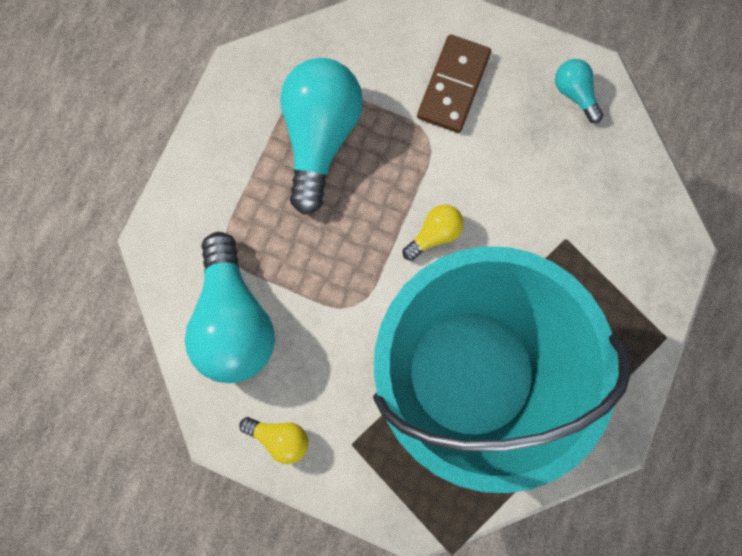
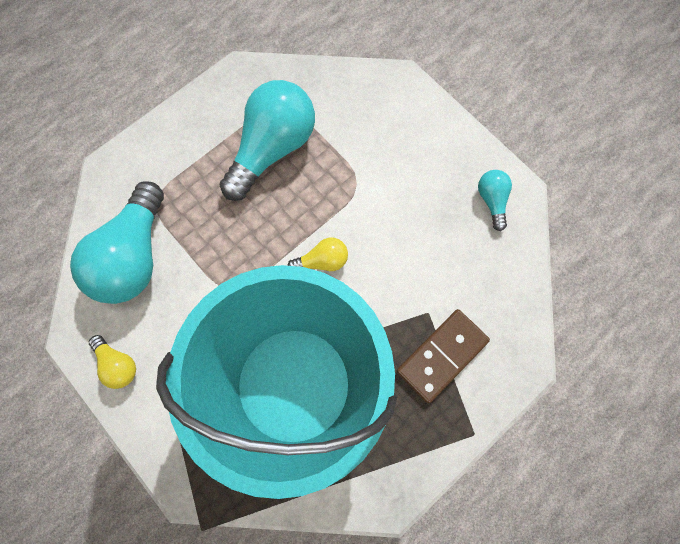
camera: 25 degrees right, 5 degrees down
(453, 86) = (396, 153): brown domino -> brown domino (442, 356)

